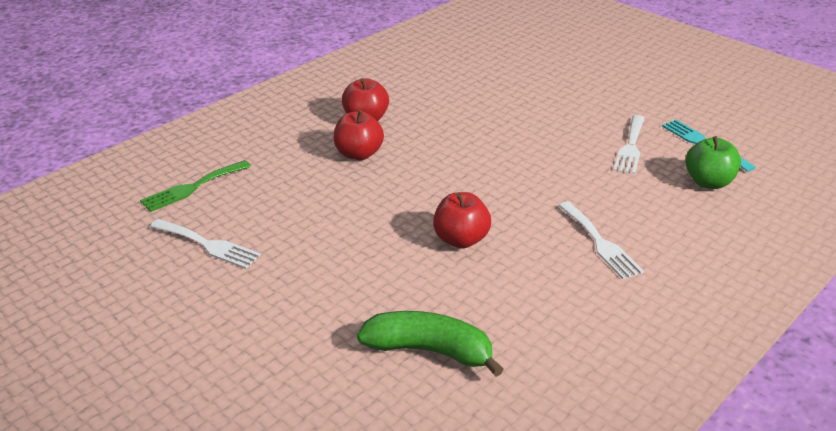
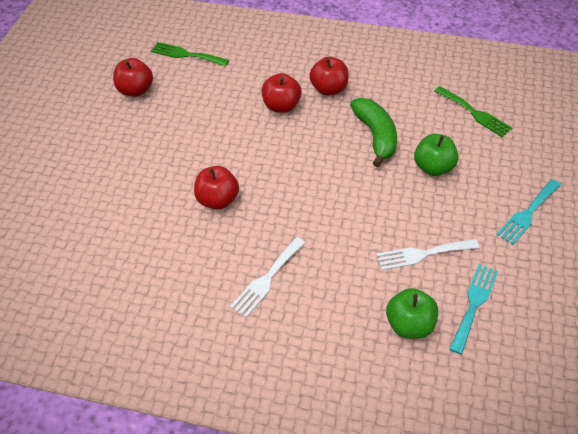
camera: 60 degrees right, 15 degrees up
(208, 245) = (135, 90): white fork -> red apple
(429, 351) = (94, 232): green banana -> green banana (375, 136)
(482, 63) = (474, 113): none -> green fork
(530, 105) = (433, 167): none -> green apple
(621, 85) = (527, 213): none -> turquoise fork

